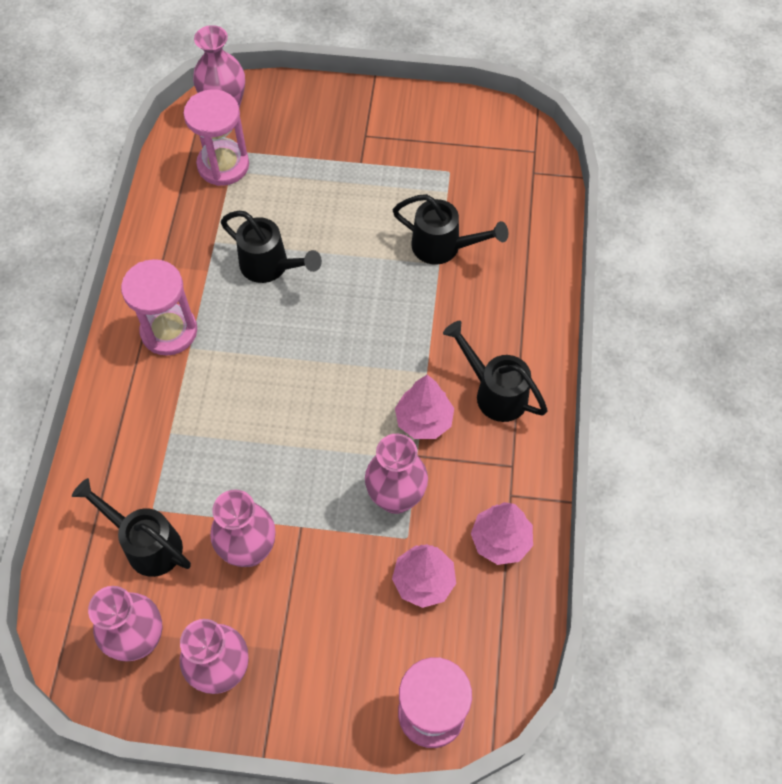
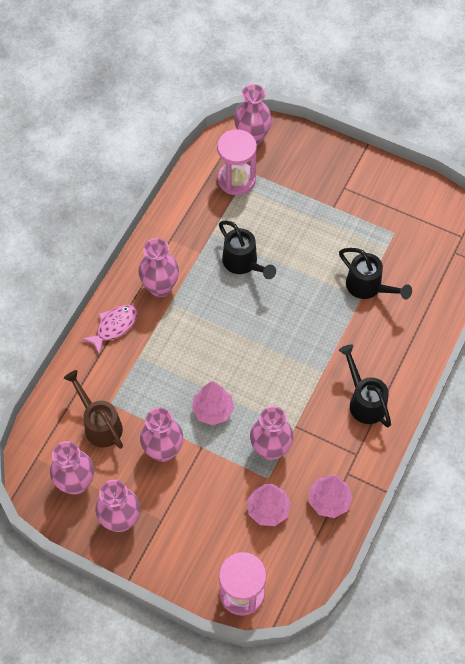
camera: 20 degrees right, 0 degrees up
(122, 403) = (114, 327): none -> pink fish
(146, 544) = (100, 424): black watering can -> brown watering can
(169, 331) = (160, 287): pink hourglass -> pink vase
(424, 420) = (308, 404): pink tree -> pink tree (213, 410)

